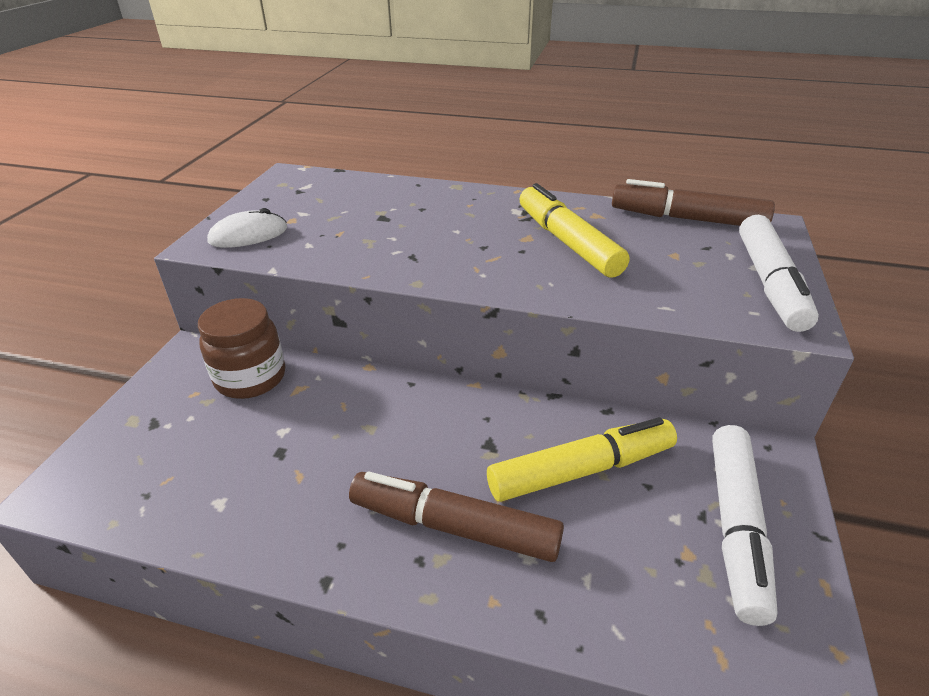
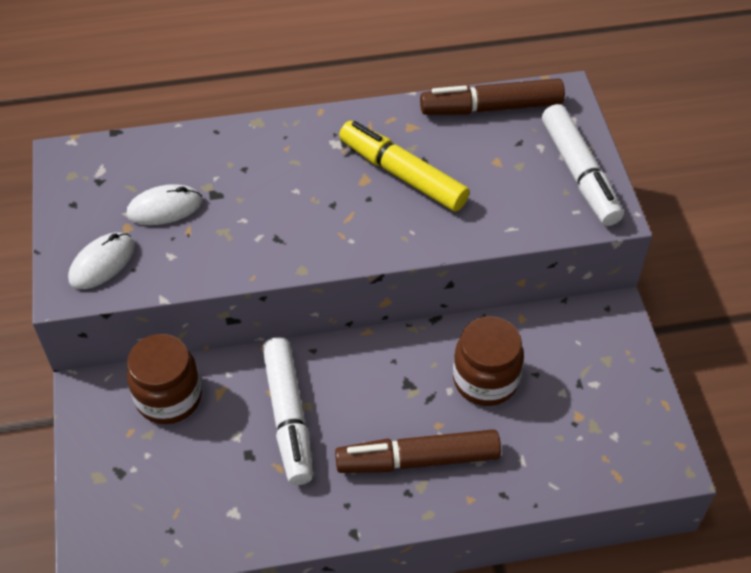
camera: 25 degrees left, 15 degrees up
(333, 215) = (164, 208): none -> white mouse
(581, 470) = (485, 380): yellow marker -> brown jar
(735, 526) = (602, 384): white marker -> white marker (288, 416)

